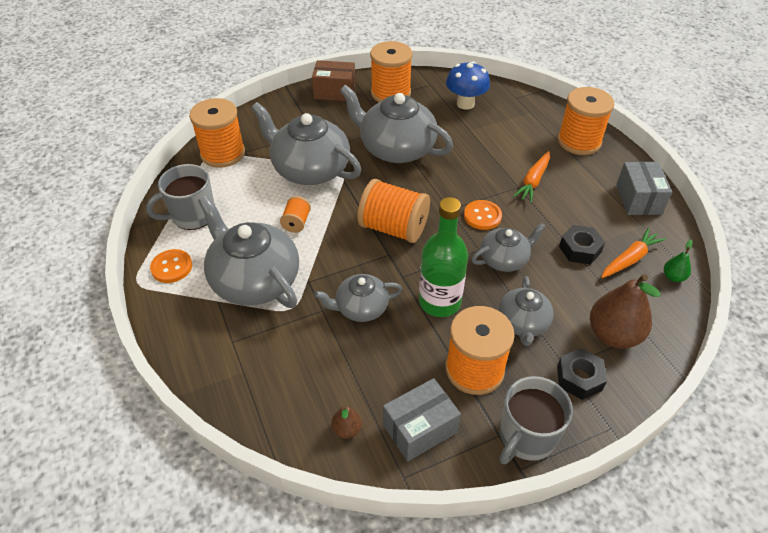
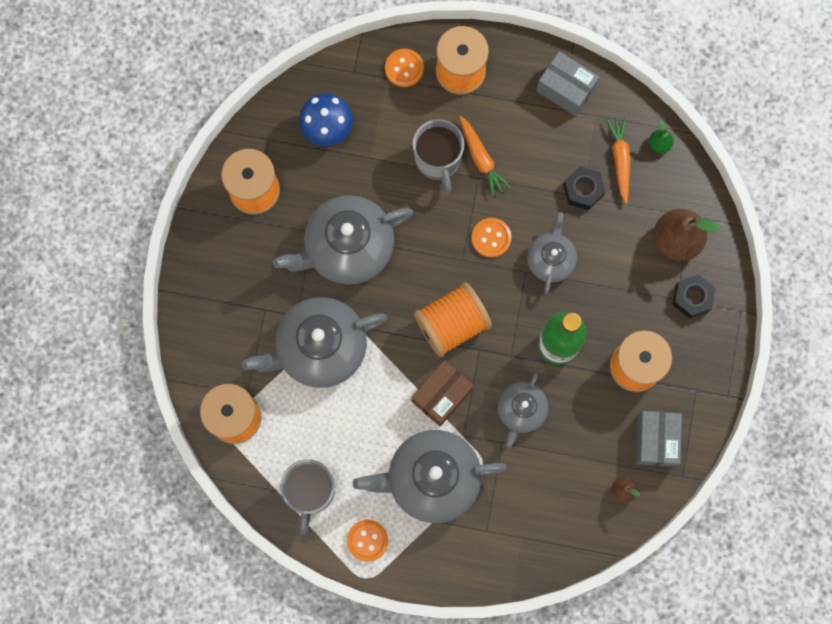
camera: 55 degrees left, 30 degrees up
(296, 222) = (386, 403): orange spool -> none
(334, 91) = (209, 245): brown box -> brown box (441, 395)
(523, 323) = (620, 297): grey teapot -> none
(526, 437) = (709, 373): grey mug -> grey mug (438, 160)
(546, 116) = (404, 68): none -> orange button

